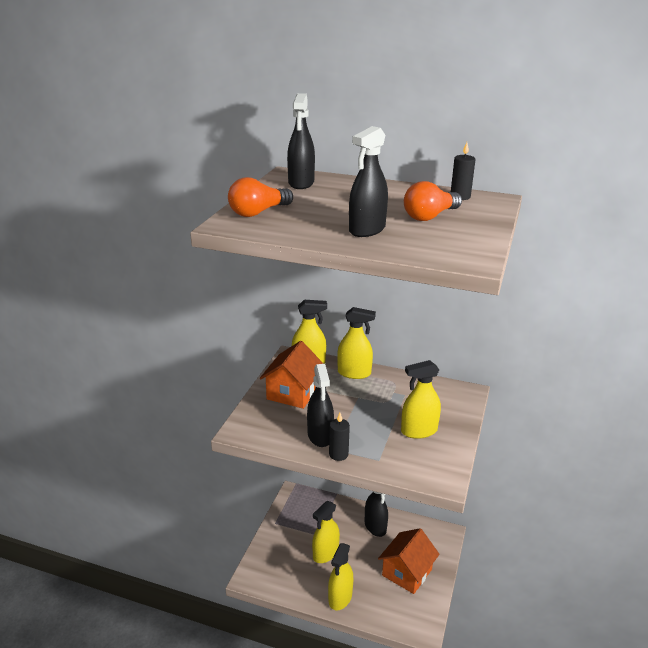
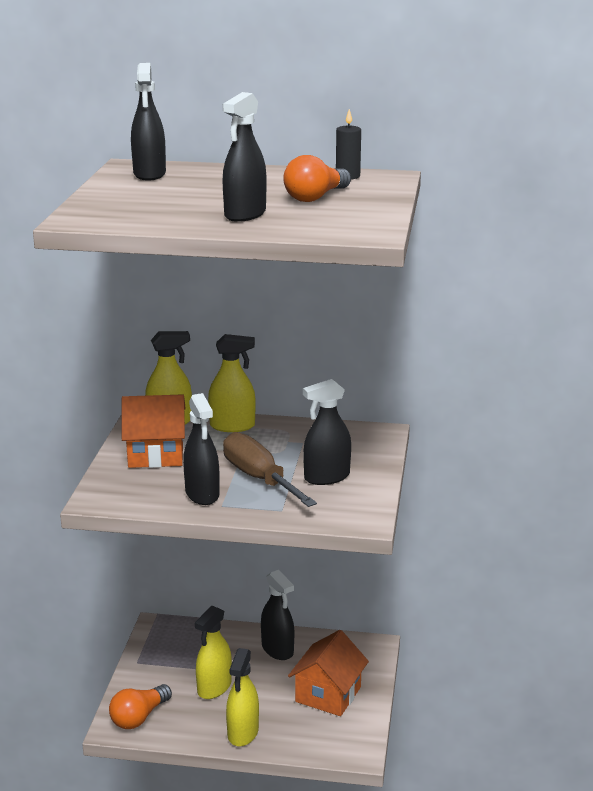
camera: 10 degrees left, 5 degrees down
(258, 212) = (108, 206): orange light bulb -> orange light bulb (139, 717)
(293, 393) = (155, 454): orange house -> orange house turned 75 degrees clockwise
(338, 454) = (230, 510): black candle -> none
(366, 425) = (259, 478): none -> brown screwdriver
(419, 431) = (327, 477): yellow spray bottle -> black spray bottle

